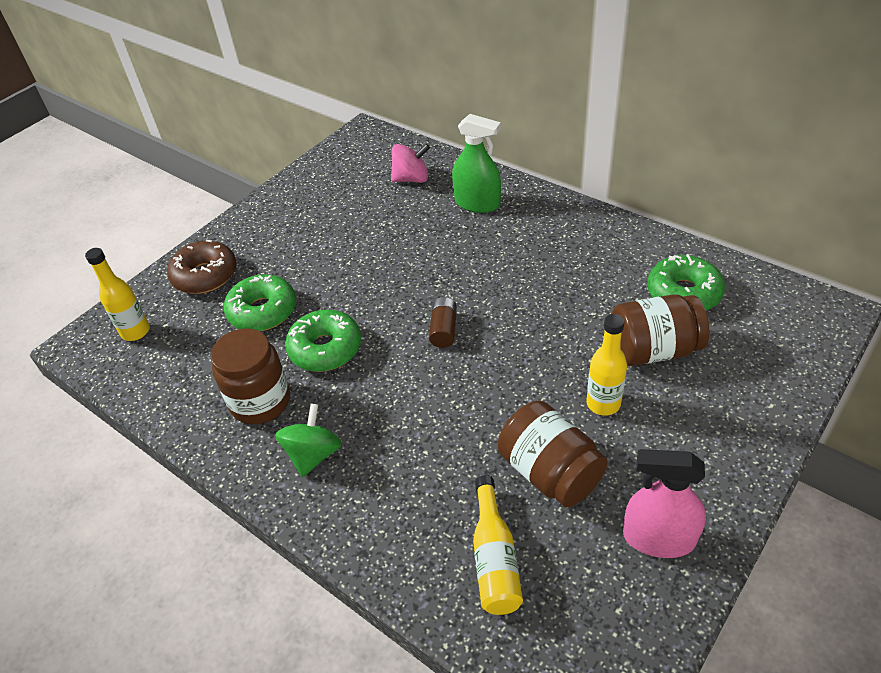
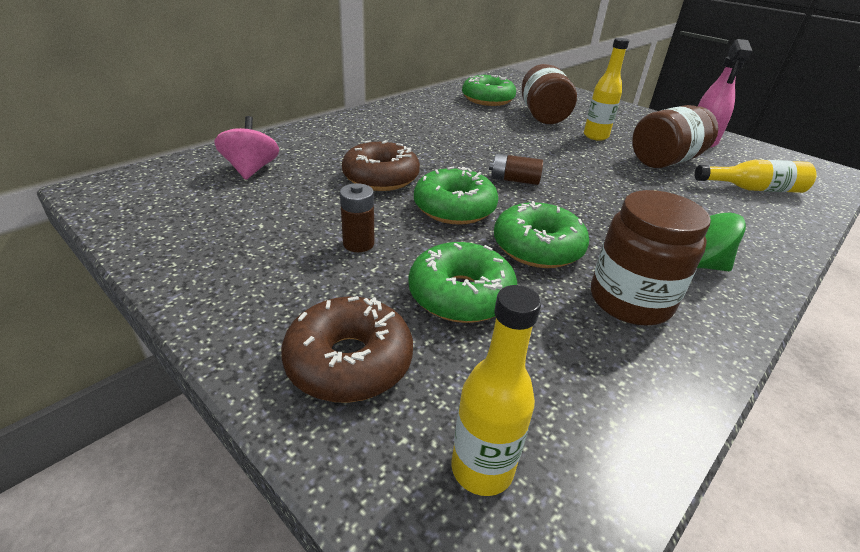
camera: 90 degrees left, 10 degrees down
(316, 255) = (358, 244): none -> brown battery
(378, 295) = (454, 208): none -> green donut
(420, 246) = (381, 178): none -> brown donut
(477, 203) = (330, 144): green spray bottle -> none

